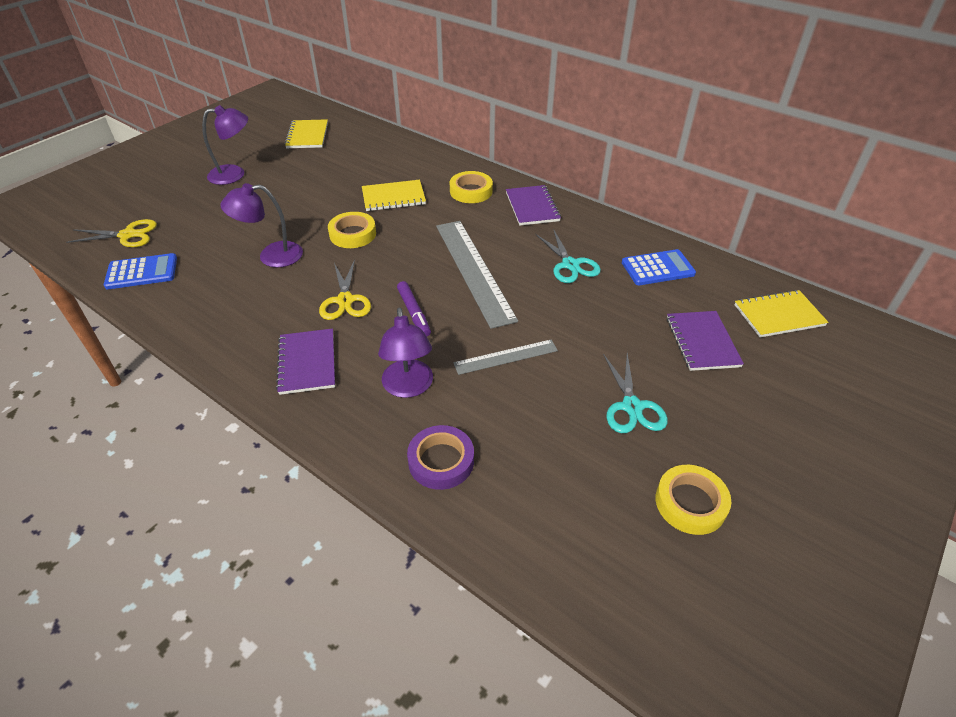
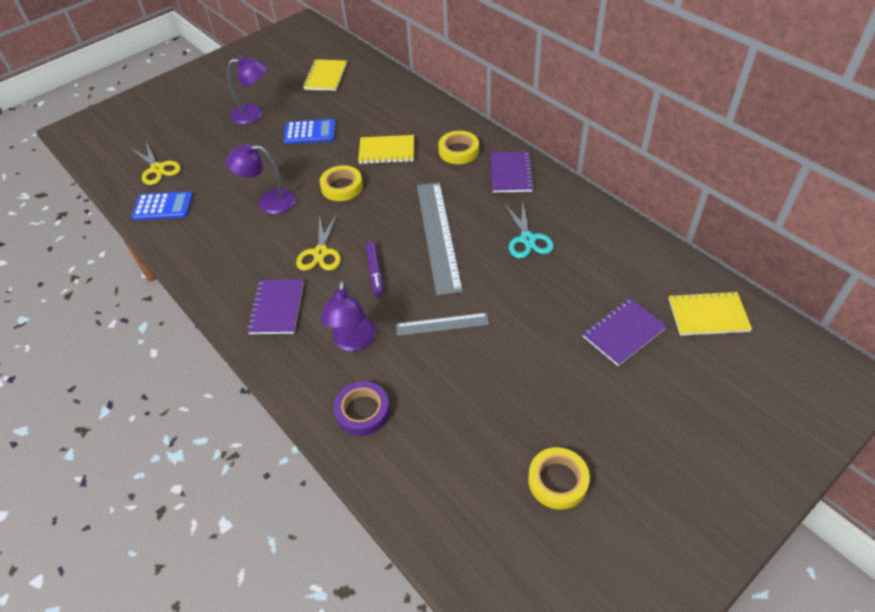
camera: 15 degrees right, 5 degrees up
(128, 235) = (157, 169): yellow scissors -> yellow scissors turned 45 degrees clockwise
(632, 407) = (537, 386): turquoise scissors -> none
(657, 268) = (609, 252): blue calculator -> blue calculator (310, 132)
(702, 342) = (623, 333): purple notebook -> purple notebook turned 45 degrees clockwise

